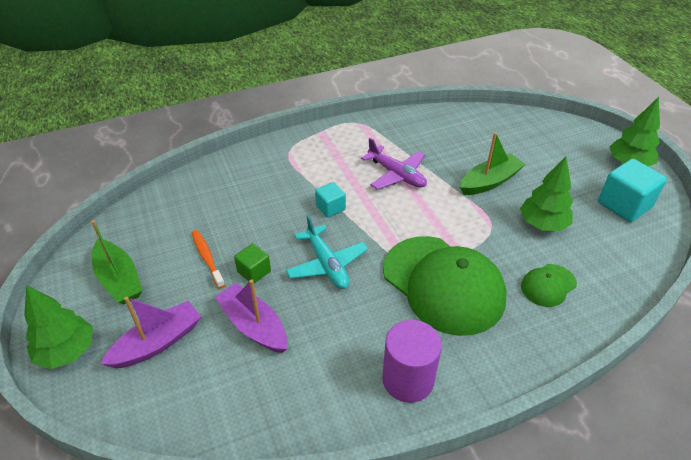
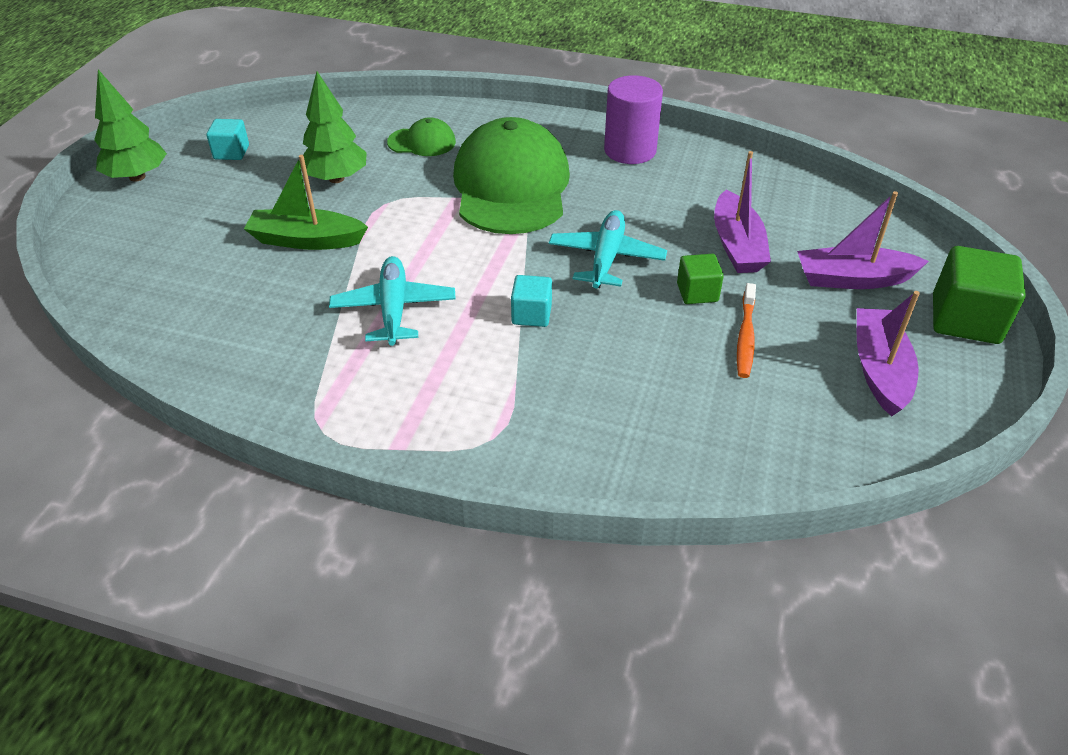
camera: 140 degrees left, 0 degrees up
(67, 351) = (965, 319): green tree -> green cube
(119, 279) = (879, 370): green boat -> purple boat
(397, 175) = (394, 309): purple plane -> turquoise plane
(624, 205) = (231, 152): turquoise cube -> turquoise cube, size x0.57

